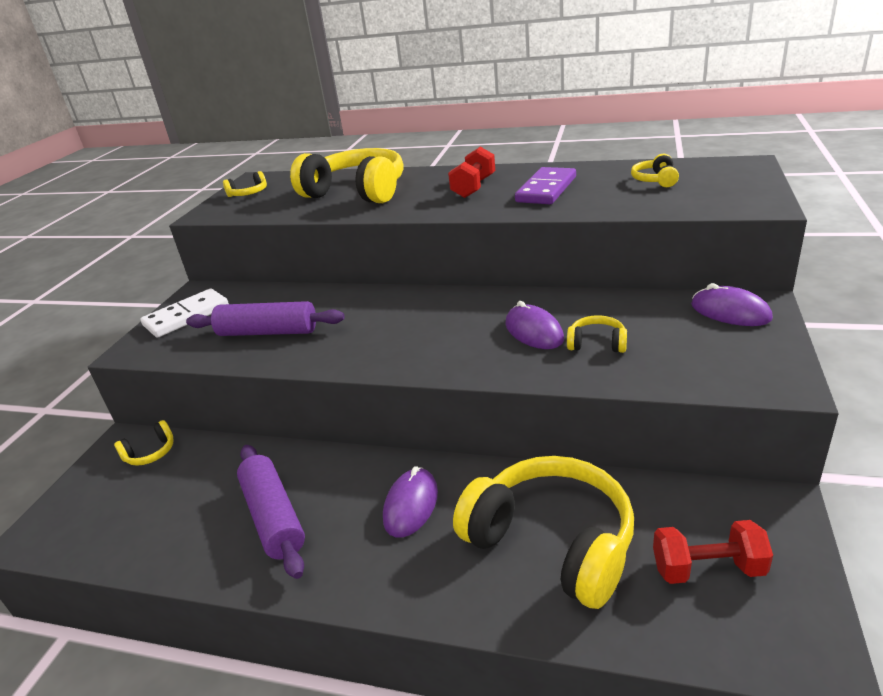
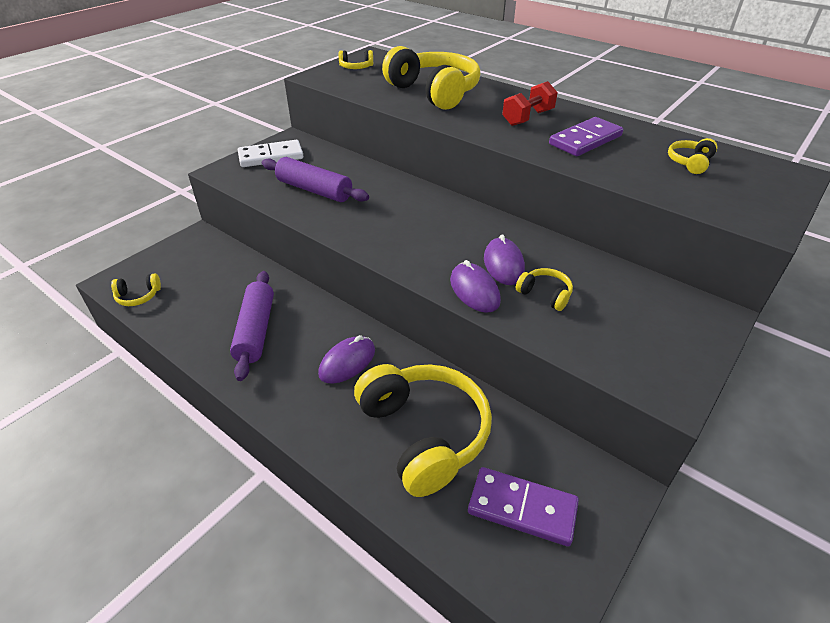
camera: 20 degrees right, 10 degrees up
(150, 453) = (210, 251): yellow headphones -> yellow headphones (138, 296)
(707, 568) = (522, 508): red dumbbell -> purple domino
(730, 312) = (682, 311): purple mouse -> purple mouse (474, 290)

